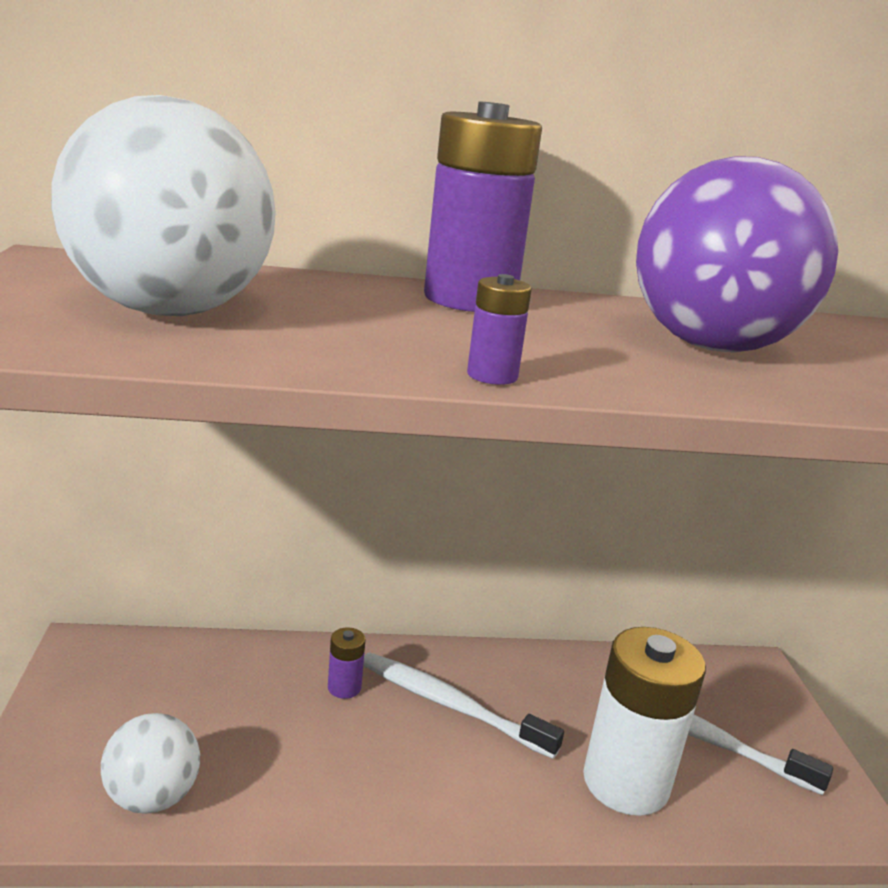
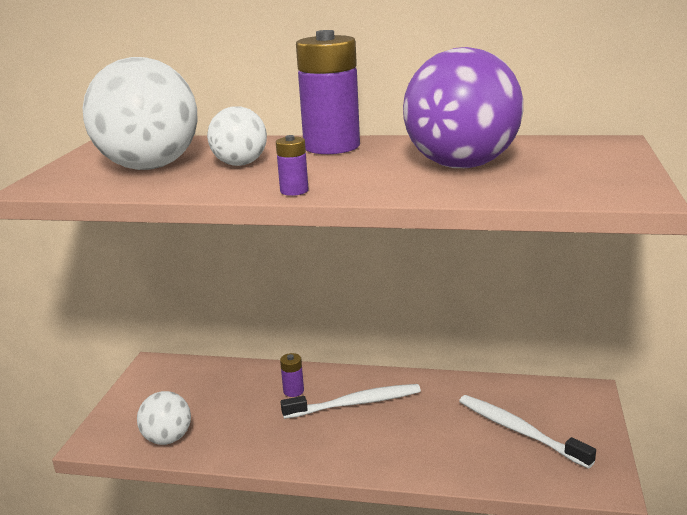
camera: 20 degrees right, 0 degrees up
(341, 318) = (240, 164): none -> white ball
(450, 705) = (355, 403): white toothbrush -> white toothbrush turned 120 degrees clockwise
(625, 782) = (450, 451): white battery -> none

